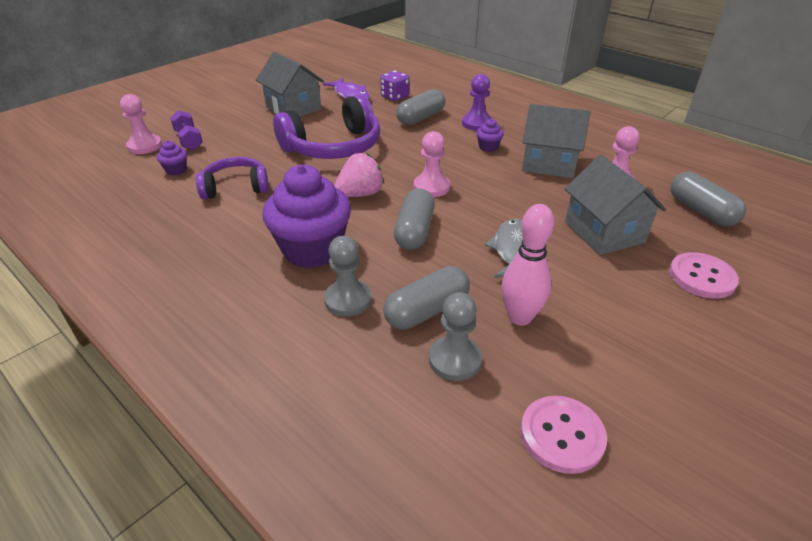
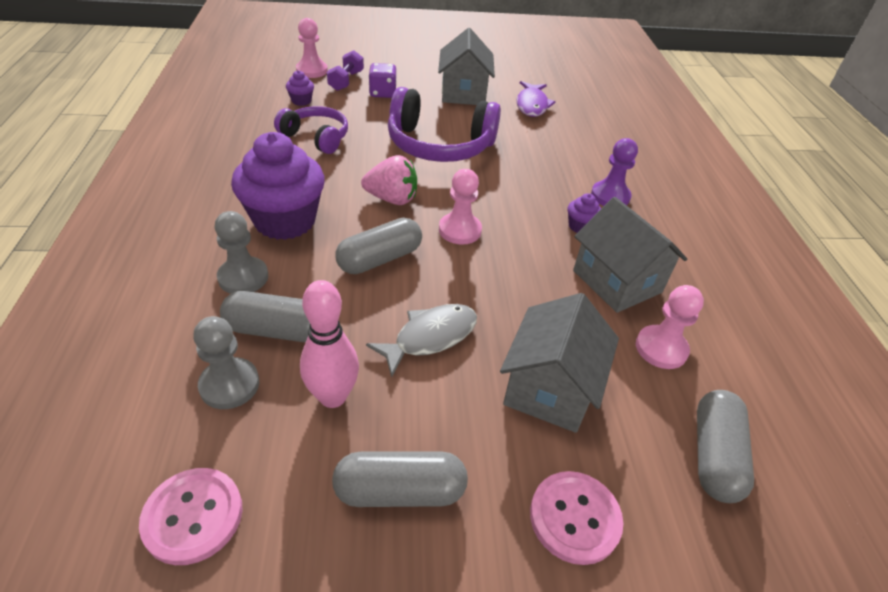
camera: 40 degrees right, 5 degrees up
(395, 97) = (571, 127): purple dice -> purple dice (382, 93)
(421, 118) = (561, 160): grey capsule -> grey capsule (400, 491)

